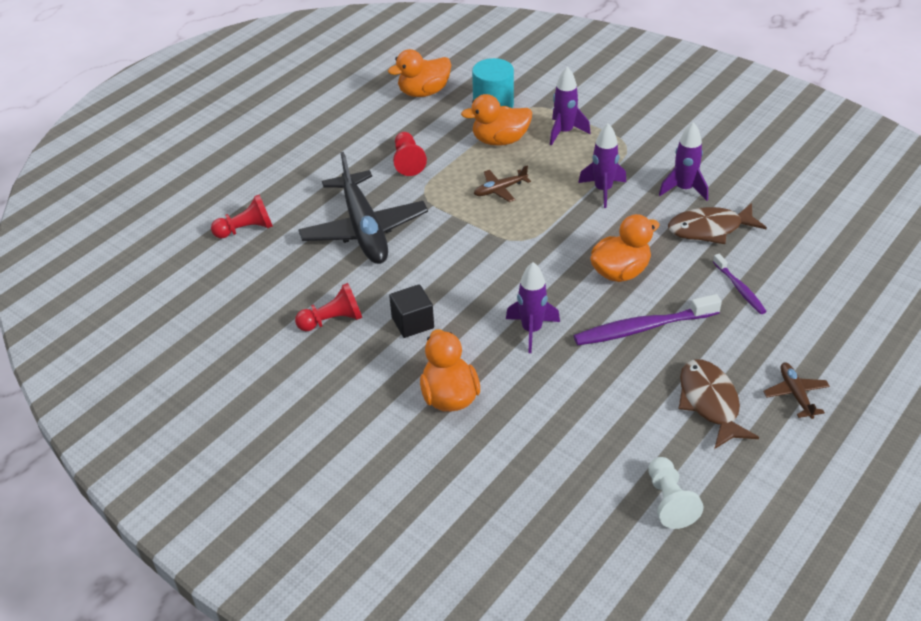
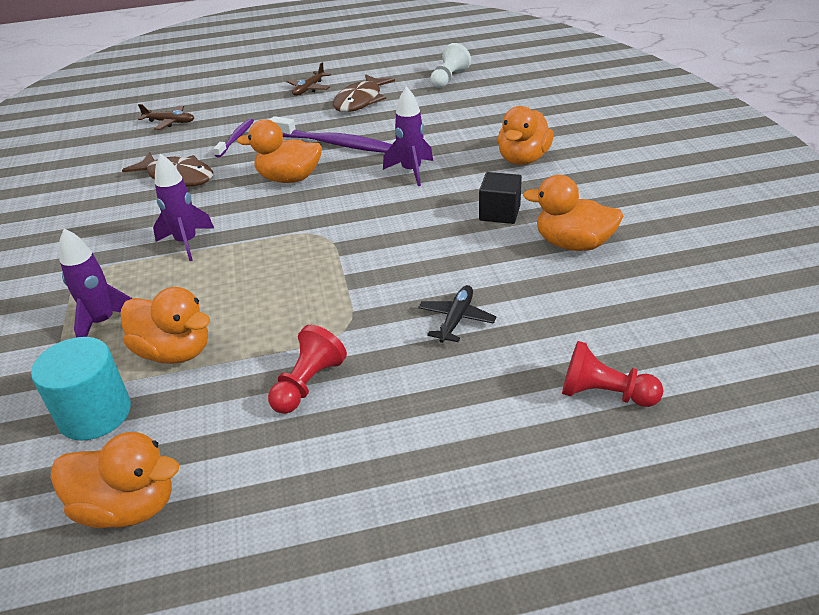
camera: 140 degrees left, 5 degrees down
(332, 320) = (573, 244): red pawn -> orange duck
(364, 229) = (456, 319): black plane -> black plane, size x0.44
(500, 189) = (266, 291): brown plane -> brown plane (169, 122)
(684, 189) = (131, 212): purple rocket -> none

